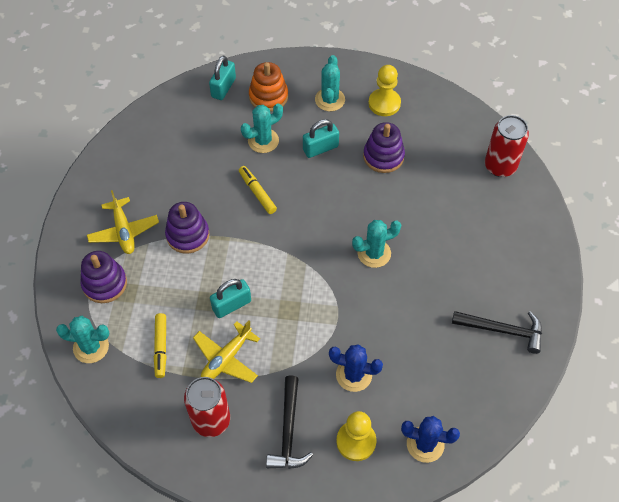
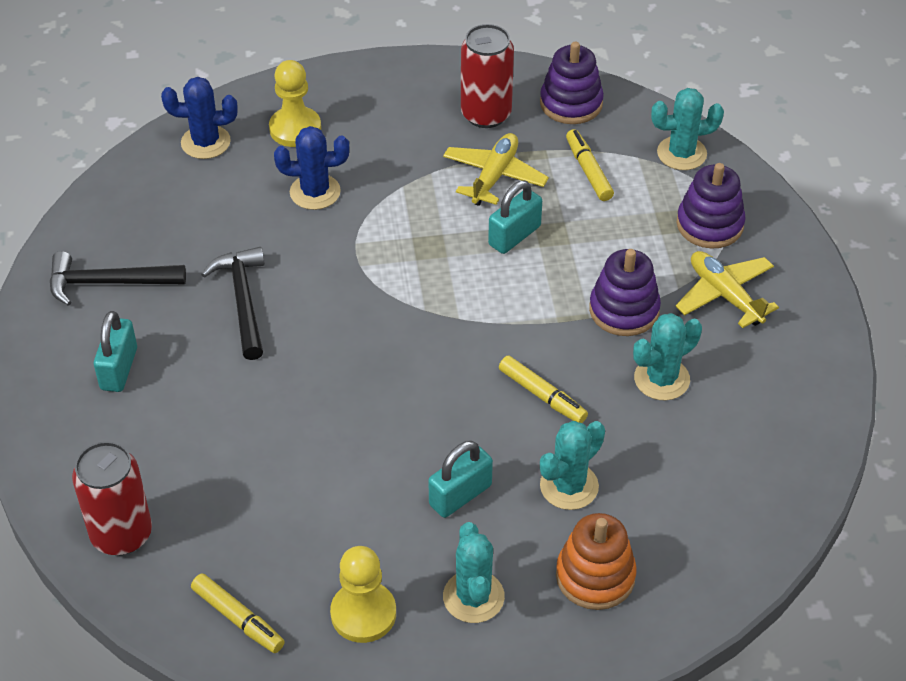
camera: 165 degrees right, 10 degrees down
(223, 88) = (690, 575): turquoise padlock -> turquoise padlock (119, 369)
(288, 431) = (384, 122): black hammer -> black hammer (243, 301)
(374, 253) = (322, 344): turquoise cactus -> turquoise cactus (661, 379)
(383, 156) = (341, 505): purple stacking toy -> purple stacking toy (571, 103)
(445, 114) = (238, 619): none -> yellow marker

